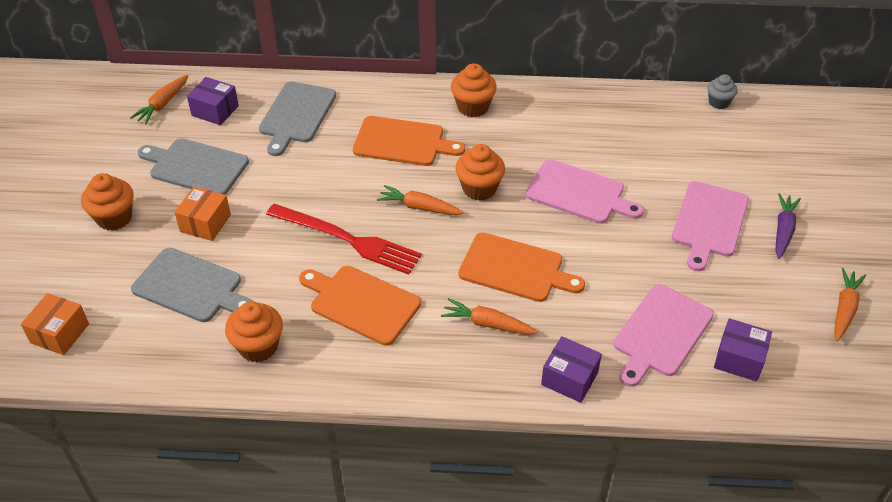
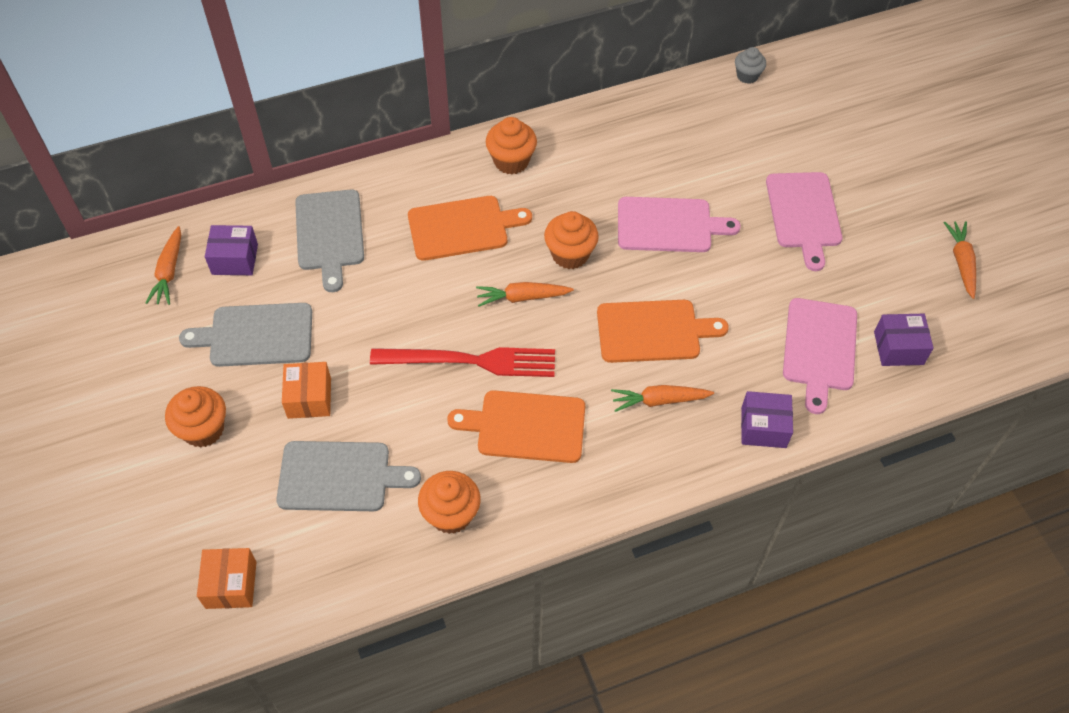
camera: 25 degrees left, 10 degrees up
(783, 230) = (872, 199): purple carrot -> none

